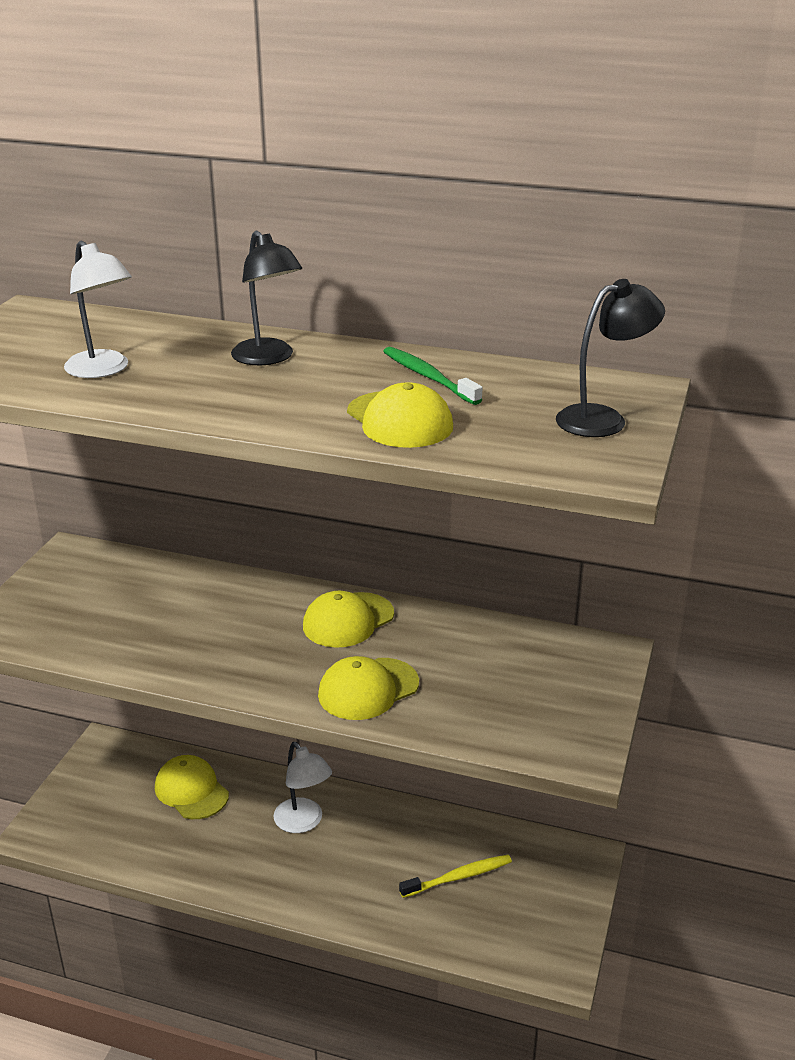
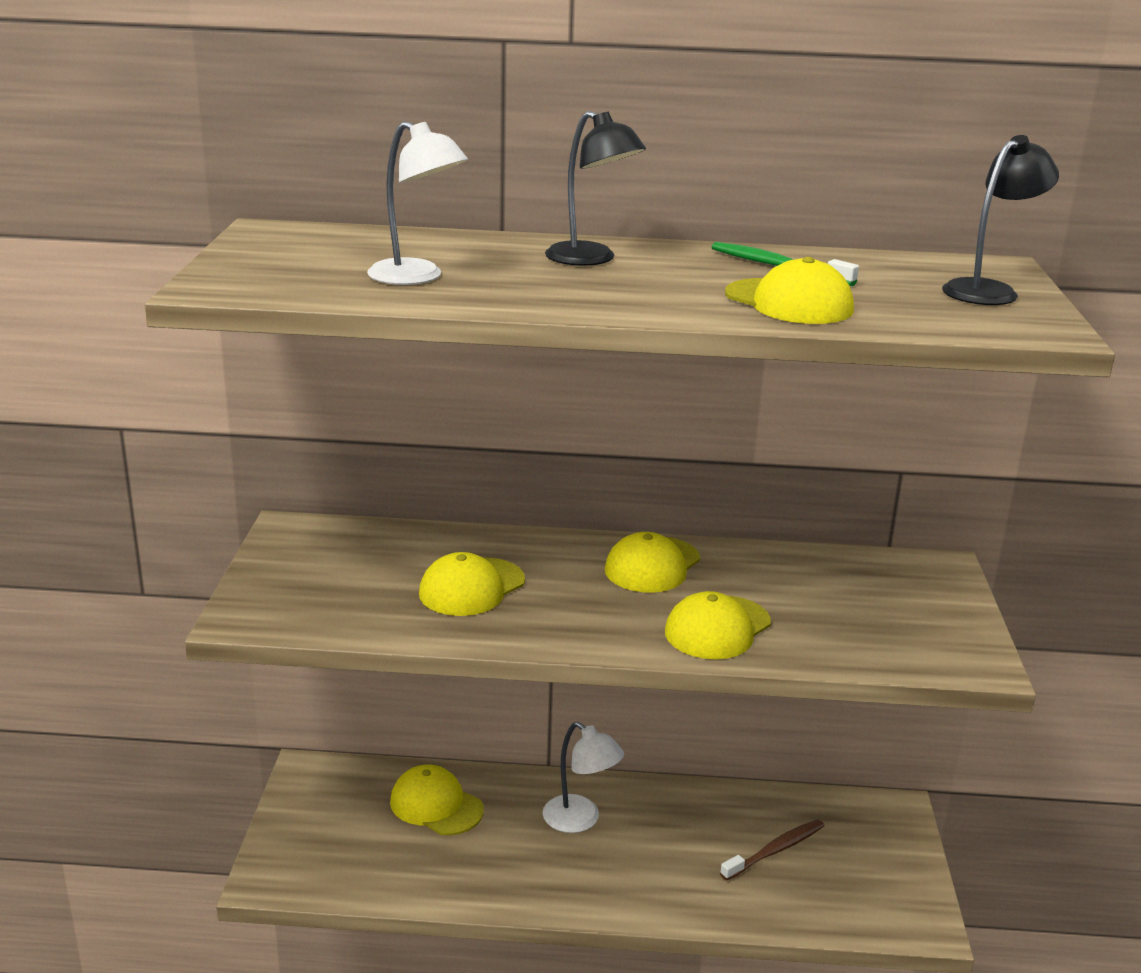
camera: 15 degrees left, 5 degrees down
(184, 624) = (471, 587): none -> yellow cap
(458, 877) = (775, 850): yellow toothbrush -> brown toothbrush

